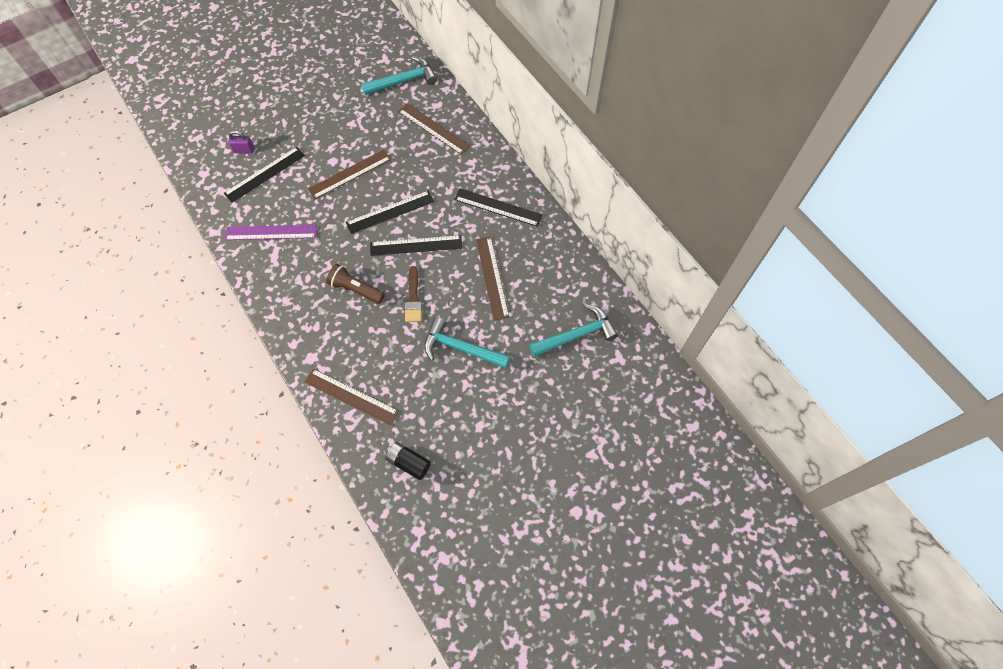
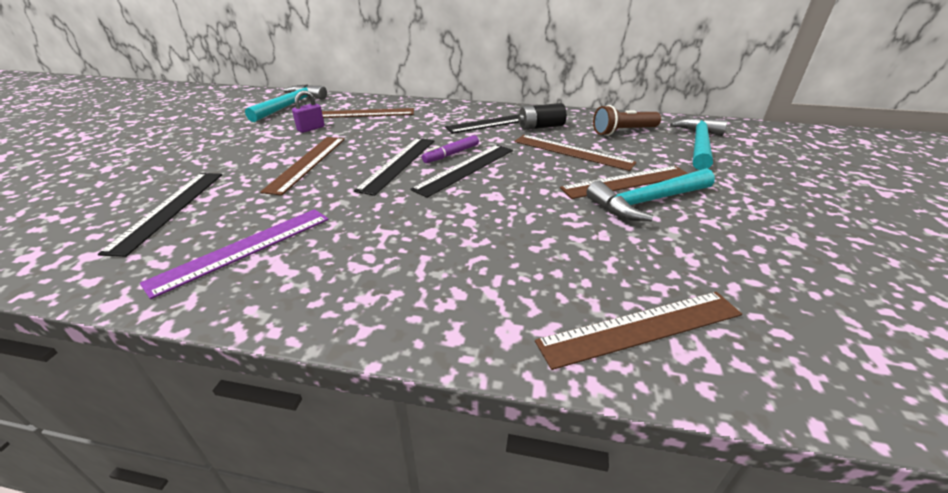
camera: 45 degrees left, 30 degrees down
(244, 150) = (105, 206): purple padlock -> purple padlock (311, 129)
(355, 289) = (454, 229): brown flashlight -> brown flashlight (623, 132)
(408, 462) = (844, 335): black battery -> black battery (540, 127)
(413, 299) = (533, 199): brown brush -> none
(426, 224) = (451, 154): none -> purple marker
(476, 326) = (626, 182): none -> brown ruler

